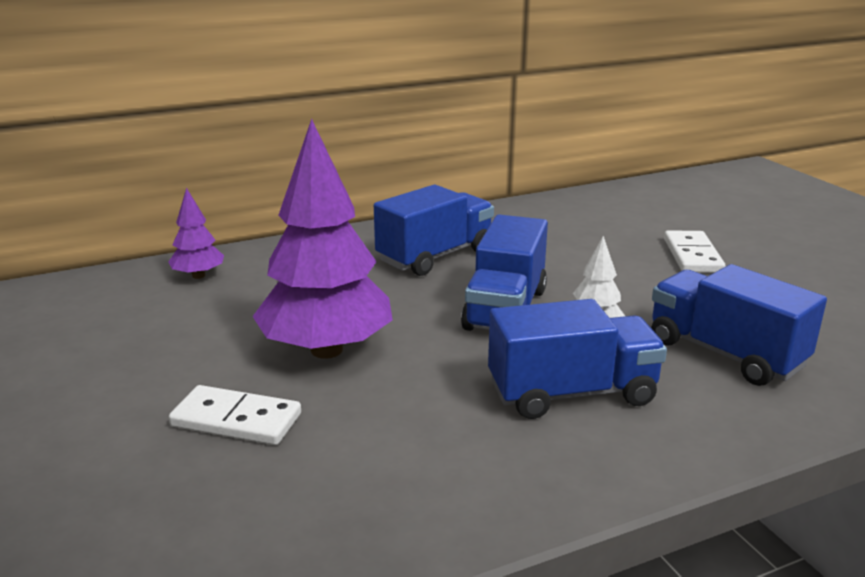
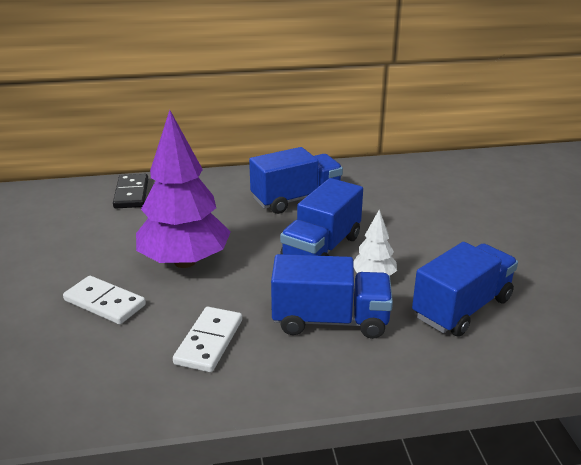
camera: 15 degrees right, 5 degrees up
(198, 276) = (131, 194): purple tree -> black domino
(692, 255) = (489, 223): white domino -> white domino (209, 341)
(725, 353) = (462, 308): blue truck -> blue truck turned 75 degrees clockwise

